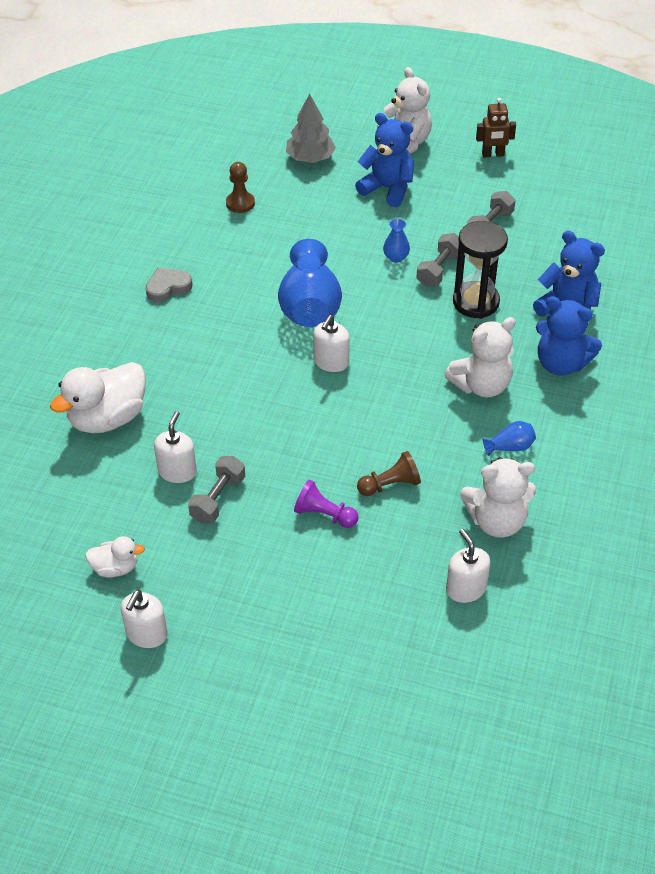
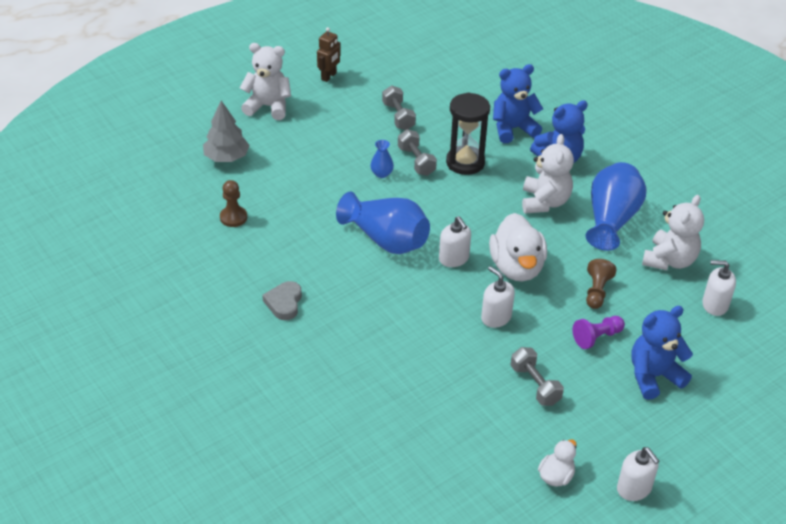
camera: 55 degrees left, 5 degrees down
(108, 418) = (395, 407): white duck -> white duck (516, 267)
(177, 471) = (488, 394): white soap dispenser -> white soap dispenser (496, 317)
(387, 189) = (306, 140): blue teddy bear -> blue teddy bear (653, 376)
(510, 447) = (611, 220): blue vase -> blue vase, size x2.27

